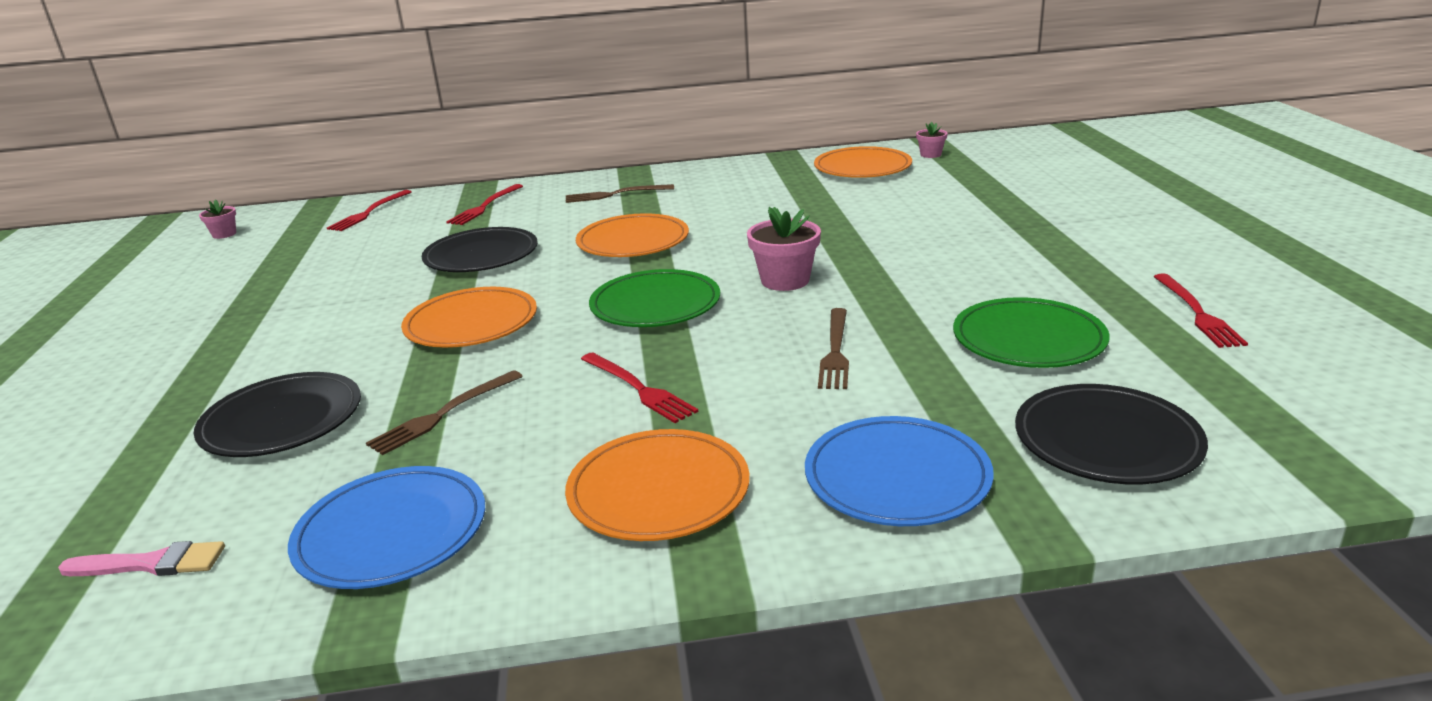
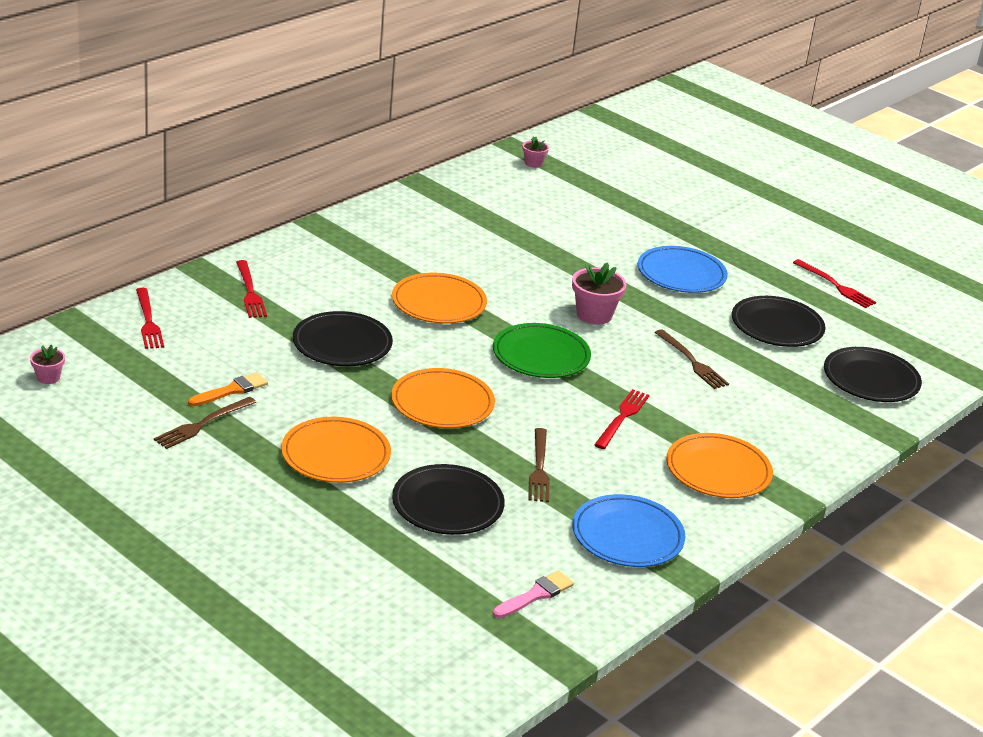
camera: 45 degrees left, 5 degrees up
(321, 270) = (231, 390): none -> orange brush
(615, 194) = (345, 255): brown fork -> brown fork (203, 424)
(638, 388) = (622, 418): red fork -> red fork turned 75 degrees counterclockwise
(862, 167) = (501, 188): orange plate -> orange plate (335, 455)
(897, 477) = (809, 427): blue plate -> blue plate (681, 274)
(1028, 339) = (777, 326): green plate -> black plate

